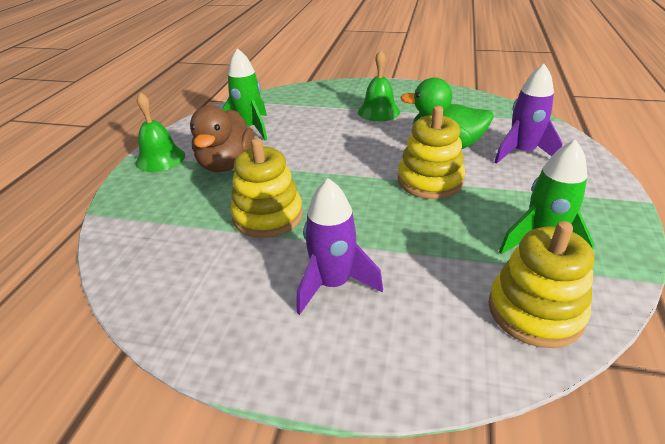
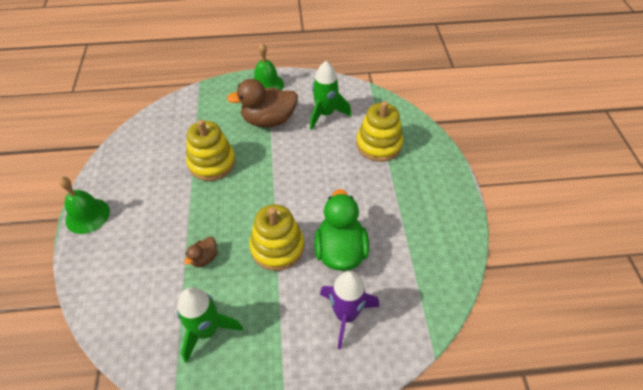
camera: 70 degrees right, 15 degrees up
(333, 284) = (151, 214): purple rocket -> none
(379, 111) = (390, 189): green bell -> green bell (87, 215)
(431, 237) = (204, 258): none -> brown duck
(535, 311) = (136, 325): yellow stacking toy -> yellow stacking toy (378, 145)

